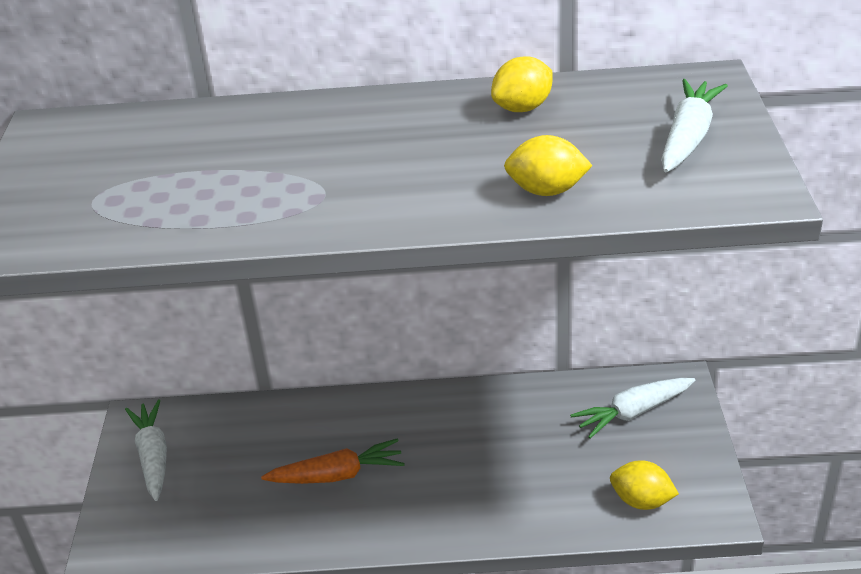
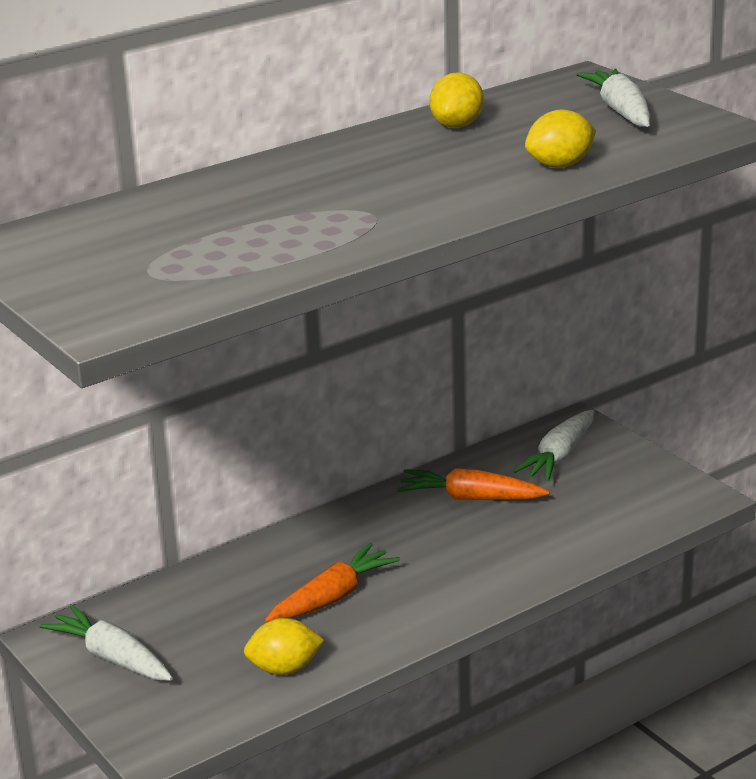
camera: 35 degrees left, 10 degrees down
(524, 424) = (470, 498): none -> orange carrot
(641, 501) = (632, 512): yellow lemon -> yellow lemon (284, 669)

